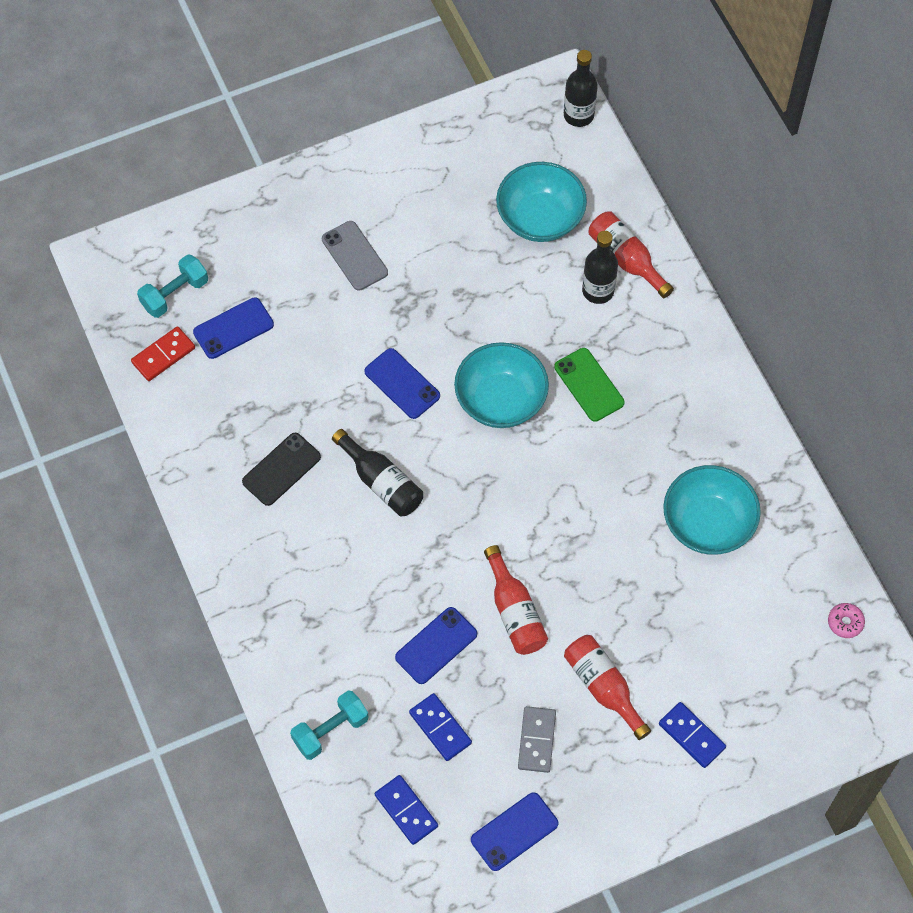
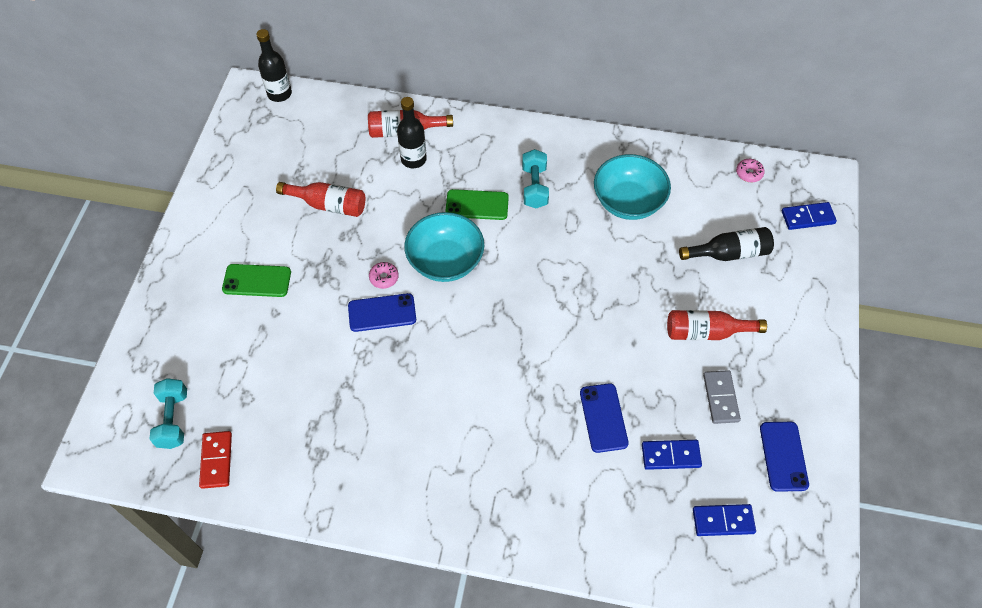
camera: 55 degrees left, 5 degrees down
(233, 328) = (240, 396): blue phone -> none
(281, 469) = (383, 435): black phone -> none
(330, 730) = (623, 535): turquoise dumbbell -> turquoise dumbbell (534, 187)
(354, 256) = (257, 281): grey phone -> green phone
(381, 482) = (447, 373): black bottle -> black bottle (729, 253)
(440, 359) = (384, 278): none -> pink donut
(515, 612) = (612, 351): red bottle -> red bottle (328, 205)
(536, 740) = (720, 398): grey domino -> grey domino turned 45 degrees clockwise
(540, 218) = (332, 158): turquoise bowl -> none
(692, 735) = (775, 302): blue domino -> blue domino (807, 217)

